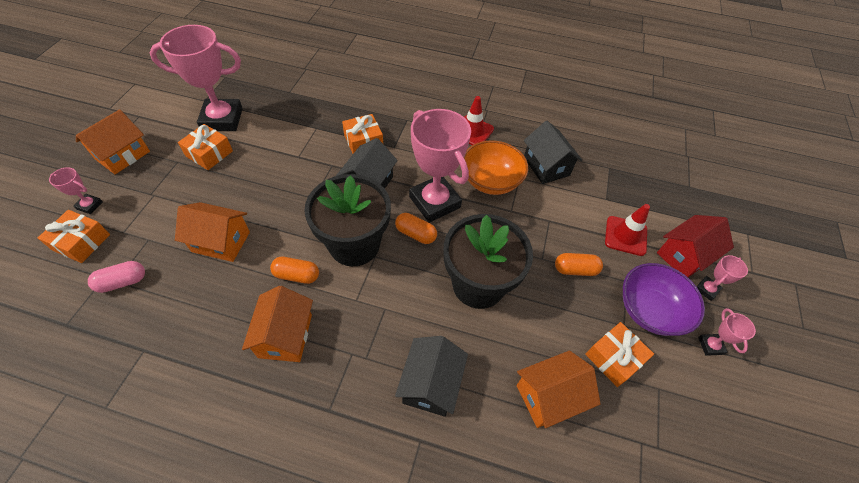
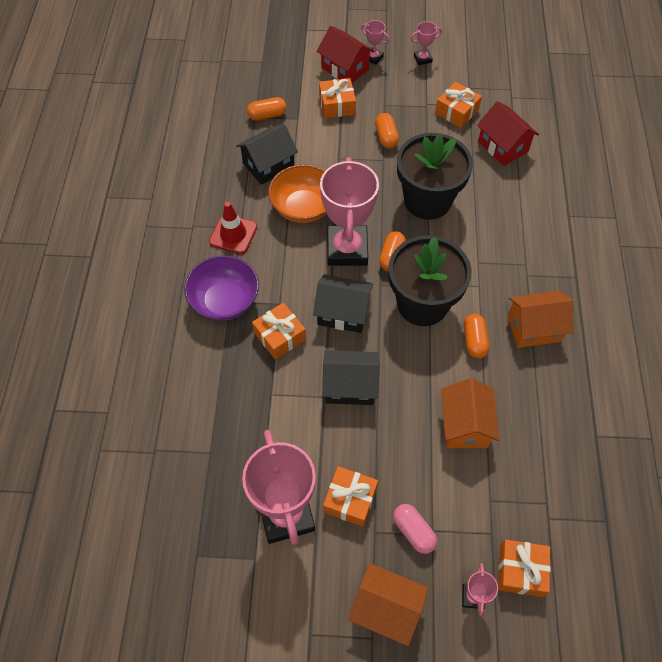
camera: 100 degrees left, 5 degrees up
(122, 282) = (545, 495): pink capsule -> pink capsule (413, 531)
(431, 384) = (526, 217): black house -> black house (350, 386)
(435, 202) = (347, 249): pink trophy -> pink trophy turned 45 degrees counterclockwise
(549, 396) = (503, 146): orange house -> red house
(611, 177) = (267, 115): none -> orange capsule
(625, 236) = (337, 105): red traffic cone -> orange gift
(649, 310) = (407, 91): purple bowl -> purple bowl (225, 301)

